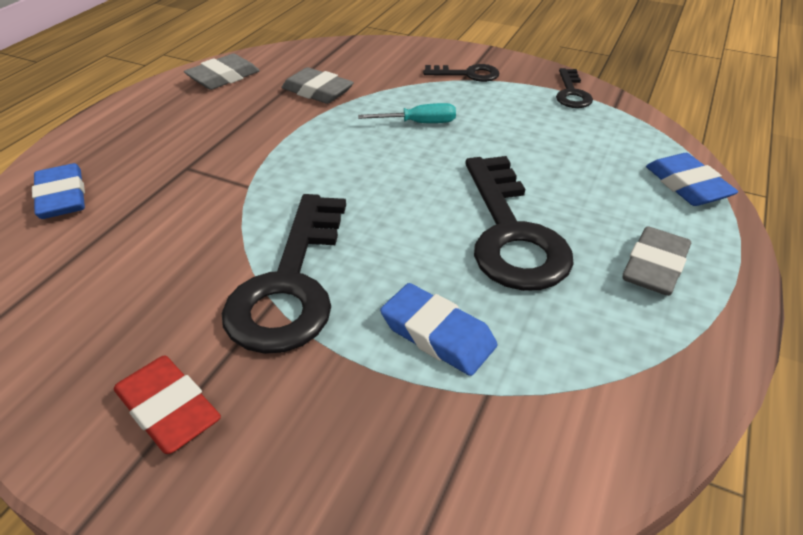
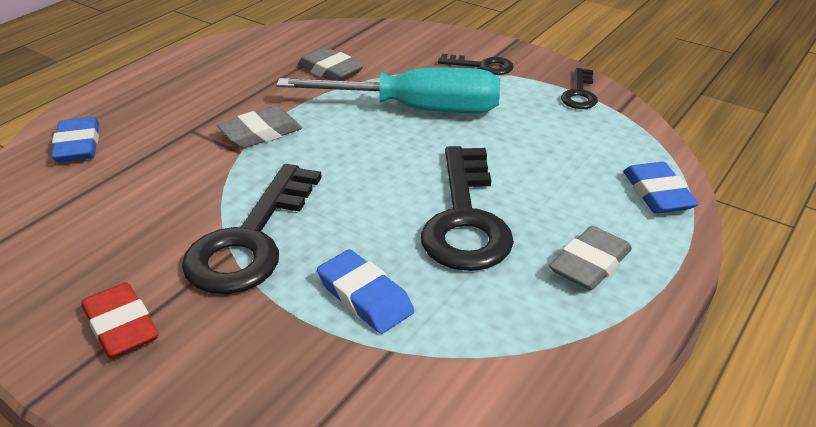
camera: 10 degrees right, 5 degrees down
(223, 77) = (247, 50): grey eraser -> grey eraser (261, 133)
(419, 123) = (417, 109): turquoise screwdriver -> turquoise screwdriver, size x2.34

